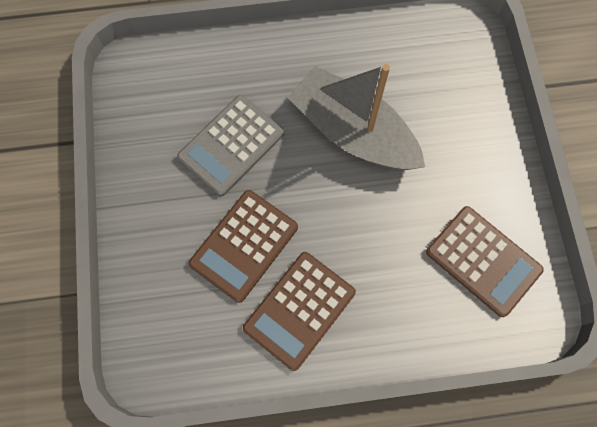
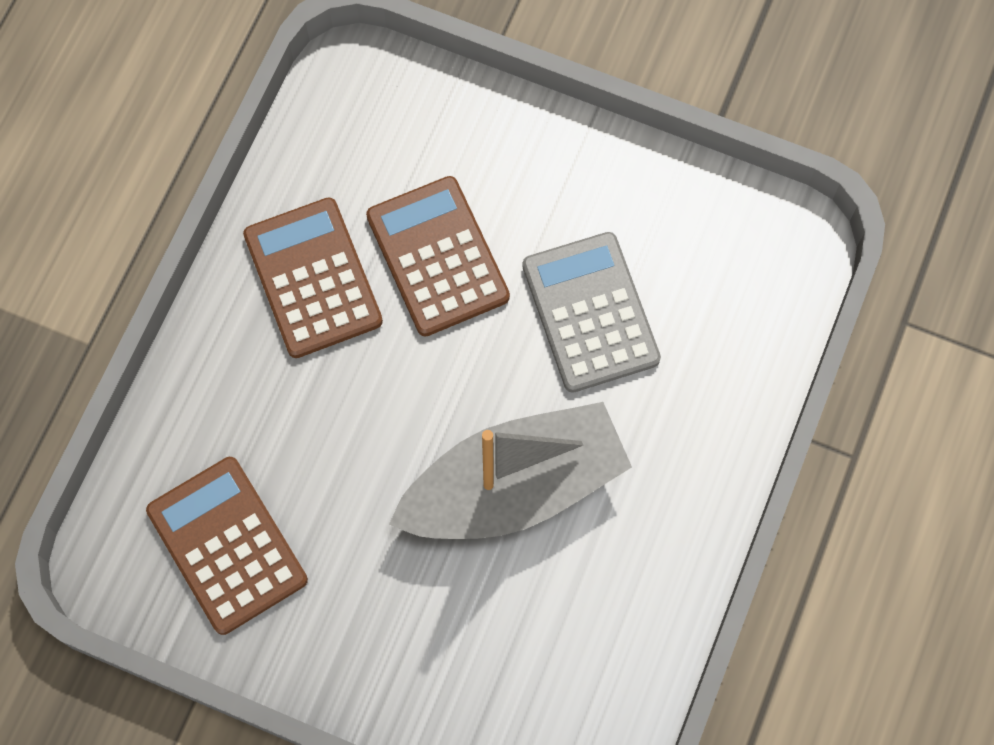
camera: 120 degrees right, 0 degrees up
(483, 261) = (227, 545): brown calculator -> brown calculator turned 75 degrees clockwise

